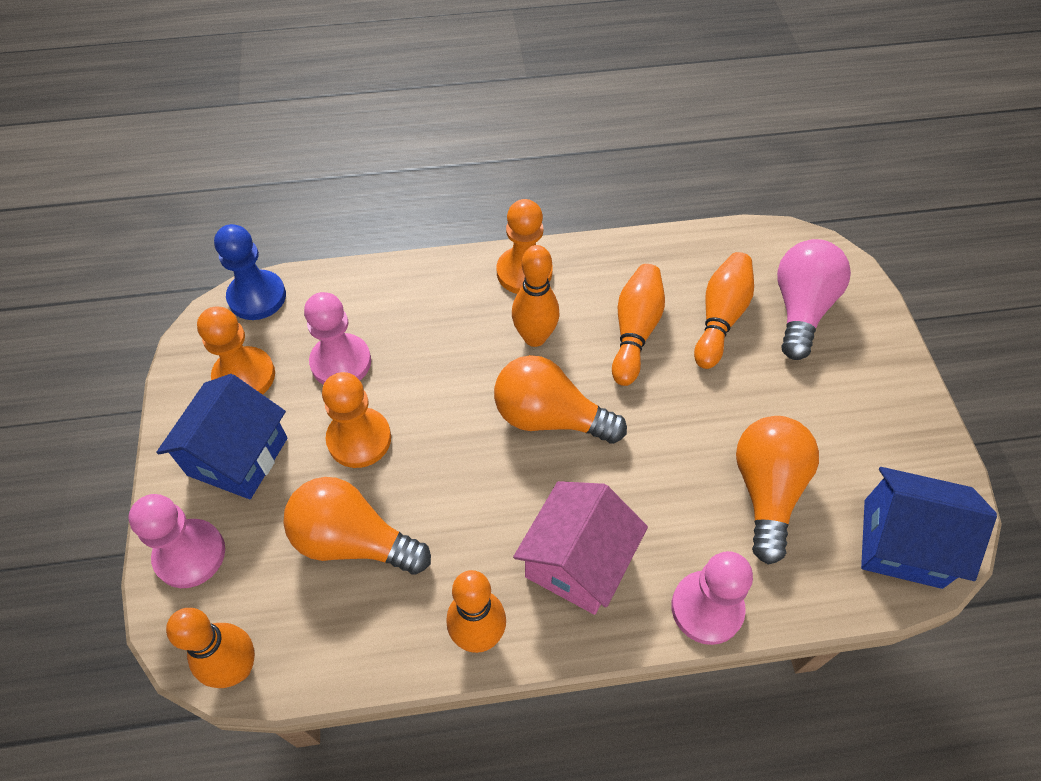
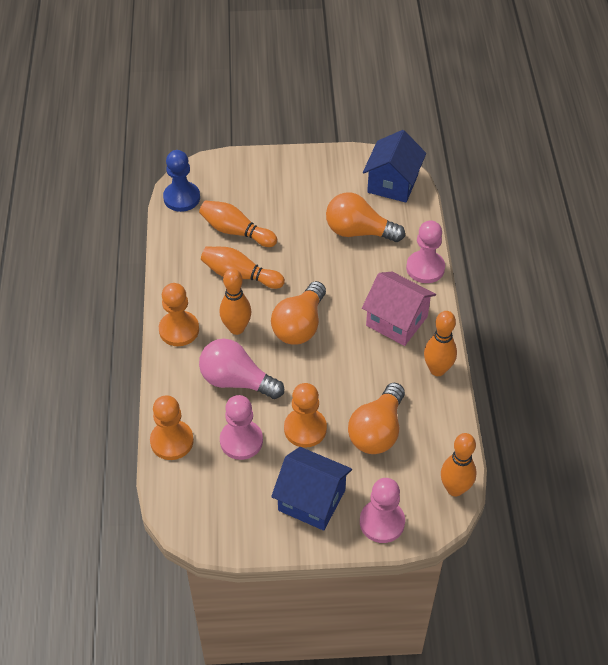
camera: 85 degrees left, 5 degrees down
(244, 376) = (245, 501): orange pawn -> orange pawn (172, 441)
(257, 297) = (171, 498): blue pawn -> blue pawn (181, 198)
(800, 309) = (235, 192): pink light bulb -> pink light bulb (236, 381)

